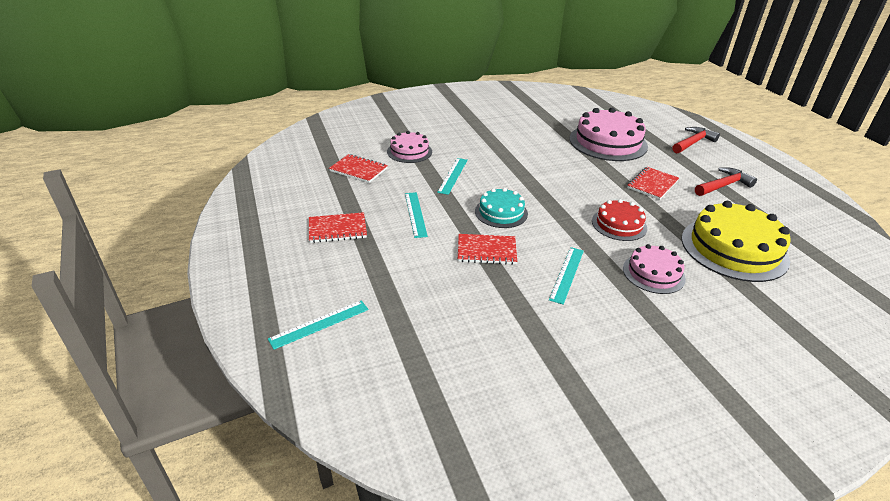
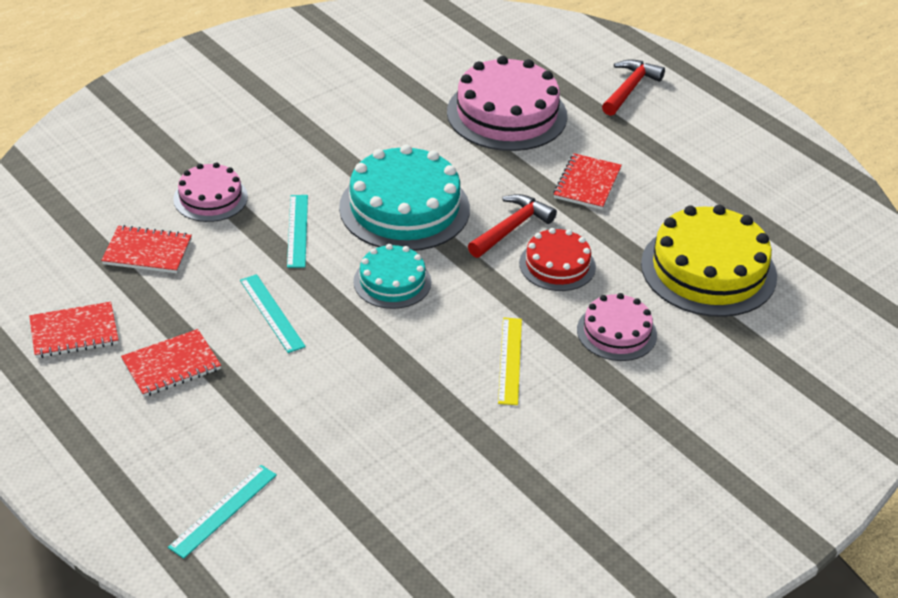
camera: 20 degrees left, 5 degrees up
(486, 251) = (395, 350): red notebook -> red notebook (74, 332)
(525, 176) = (404, 208): none -> turquoise cake
(567, 274) = (510, 360): turquoise ruler -> yellow ruler
(723, 185) = (683, 164): red hammer -> red hammer (511, 228)

